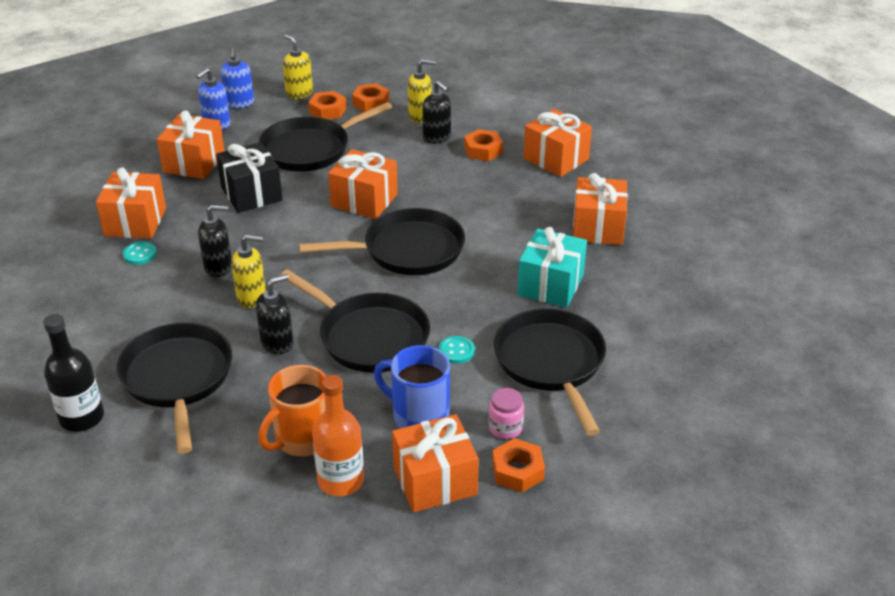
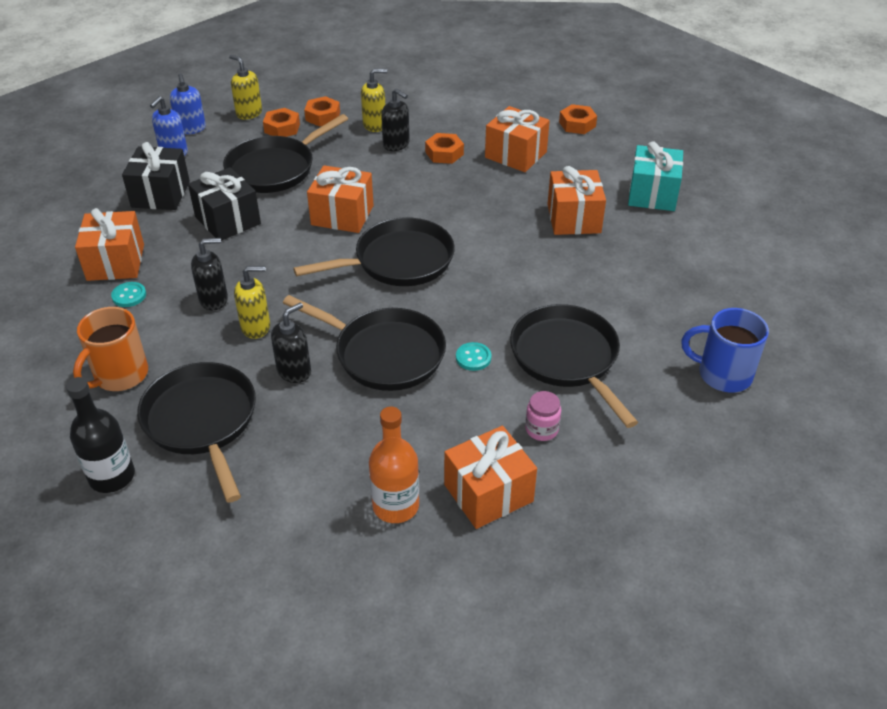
camera: 10 degrees left, 5 degrees up
(194, 163) = (161, 194): orange gift -> black gift
(302, 439) = (345, 468): orange mug -> orange mug (120, 375)
(418, 416) = (454, 428): blue mug -> blue mug (722, 374)
(517, 471) = (565, 471): orange nut -> orange nut (577, 124)
(550, 285) = (545, 280): turquoise gift -> turquoise gift (652, 194)

